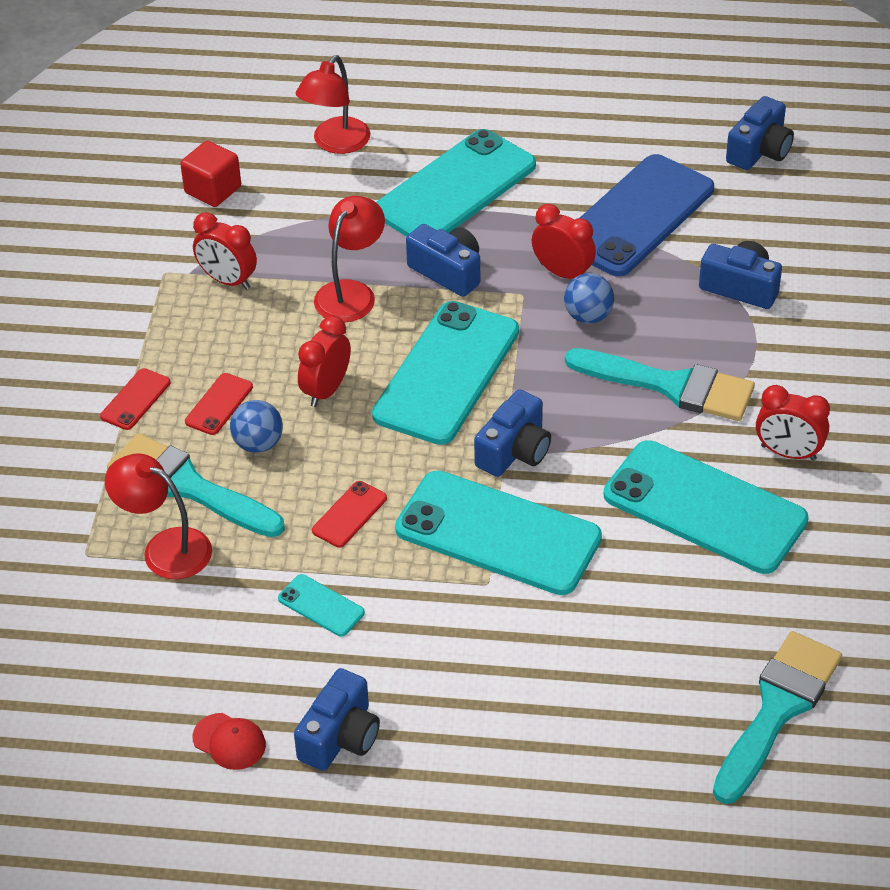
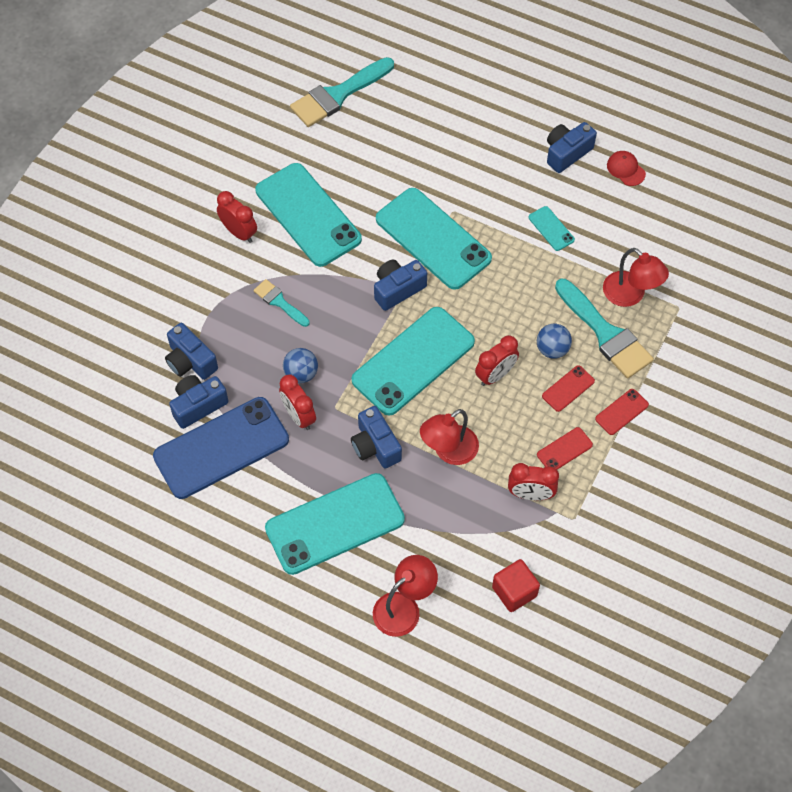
camera: 160 degrees left, 15 degrees up
(227, 280) = (530, 494): red clock -> red clock turned 135 degrees clockwise
(349, 514) = (514, 280): red phone -> red phone (564, 450)
(670, 386) = (279, 302): turquoise brush -> turquoise brush, size x0.54
(759, 151) = (99, 478): blue camera -> blue camera (198, 405)

